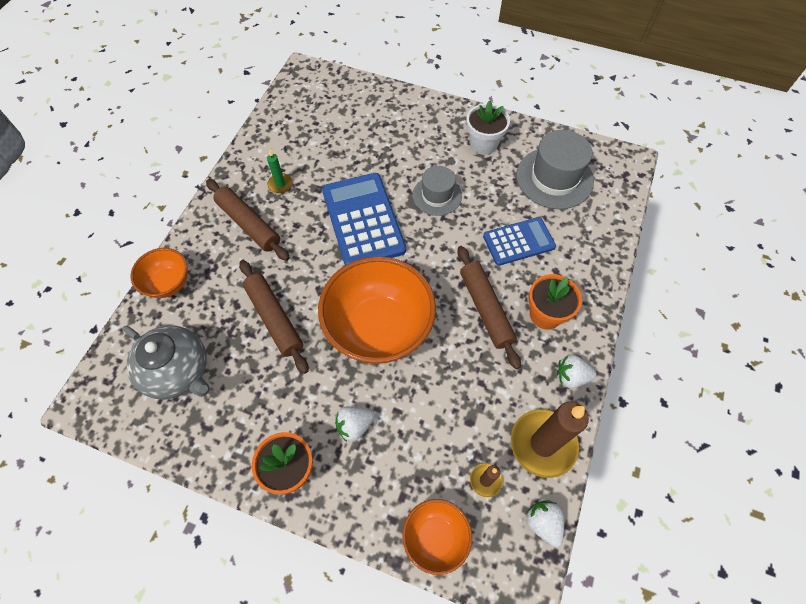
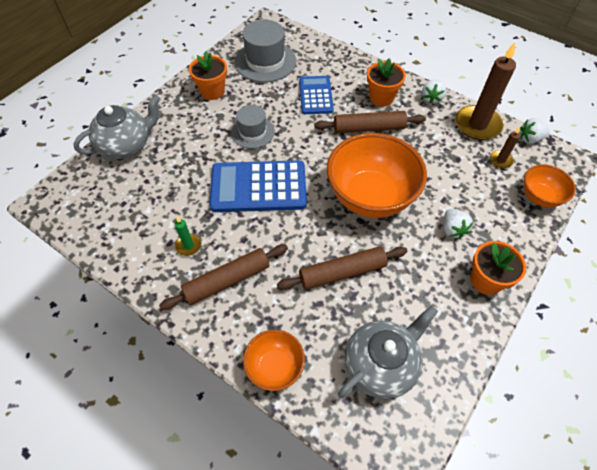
camera: 75 degrees left, 5 degrees down
(384, 101) = (126, 145): none -> grey teapot
(483, 144) = (212, 91): white flower pot -> orange flower pot

